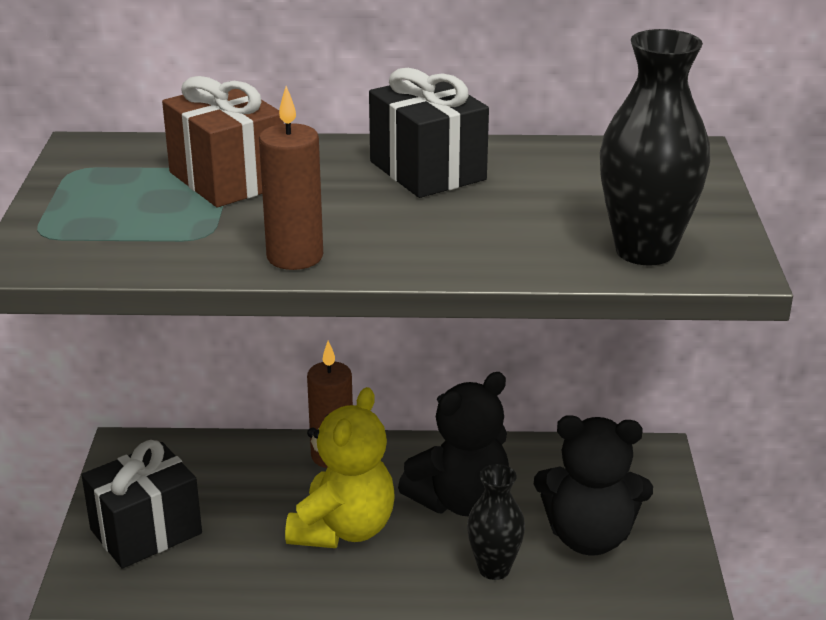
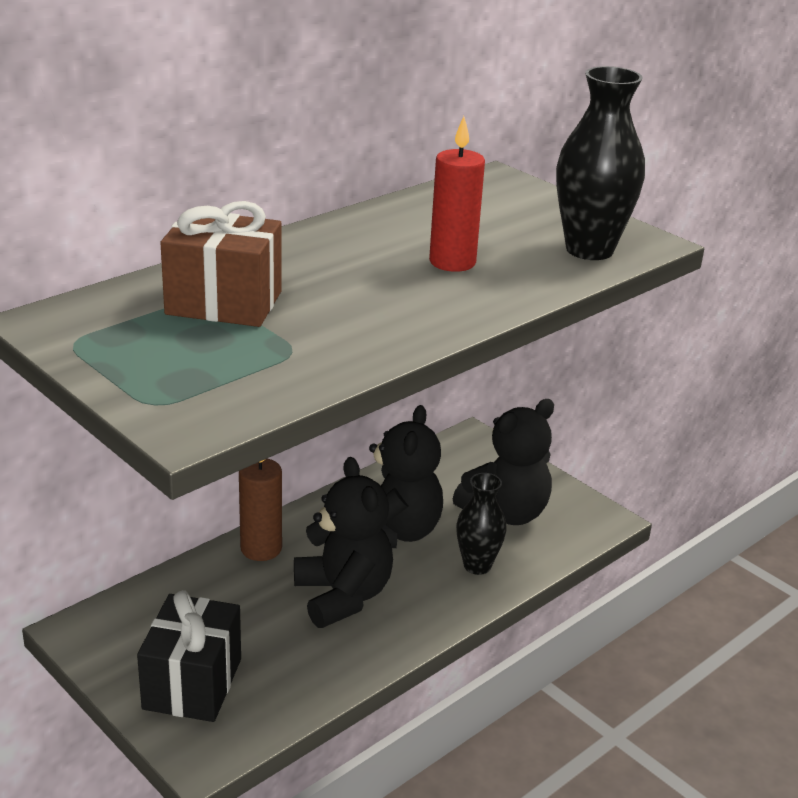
camera: 45 degrees left, 0 degrees up
(295, 257) = (389, 339): brown candle -> none
(343, 529) = (343, 596): yellow teddy bear -> black teddy bear
(427, 171) = (360, 245): black gift -> none
(481, 214) = (452, 262): none -> red candle

